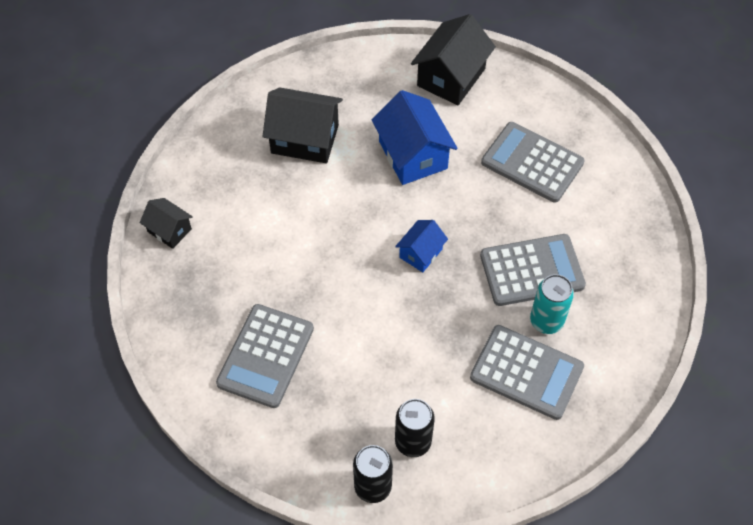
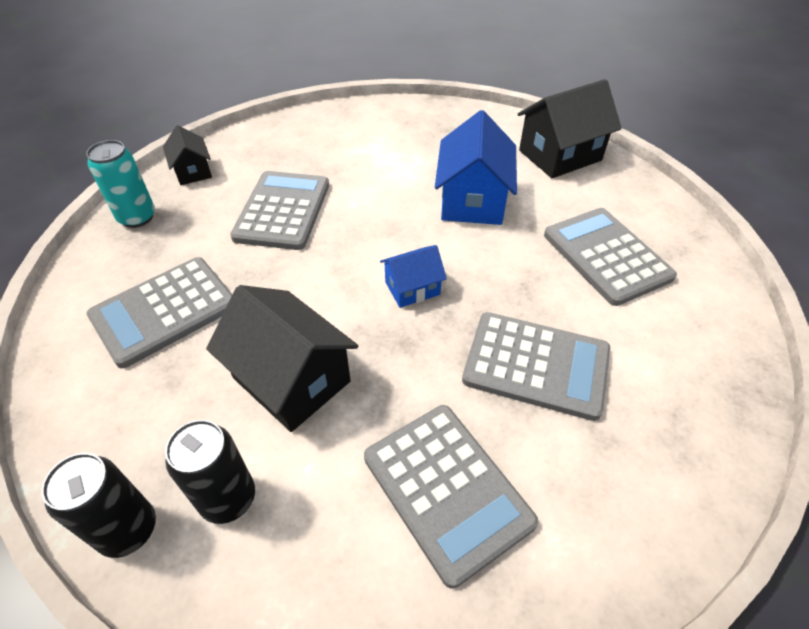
camera: 30 degrees right, 10 degrees down
(277, 233) = (282, 211): none -> grey calculator
(305, 139) = (376, 151): black house -> black house (291, 379)
(546, 321) = (518, 435): turquoise can -> turquoise can (137, 217)

